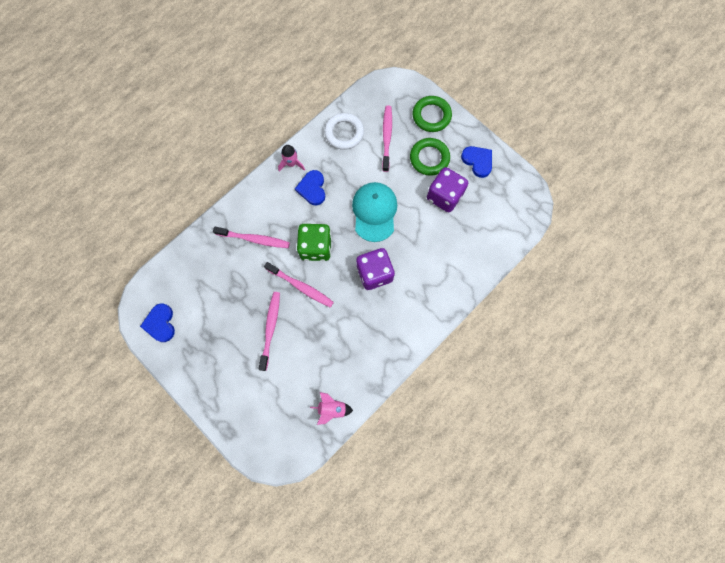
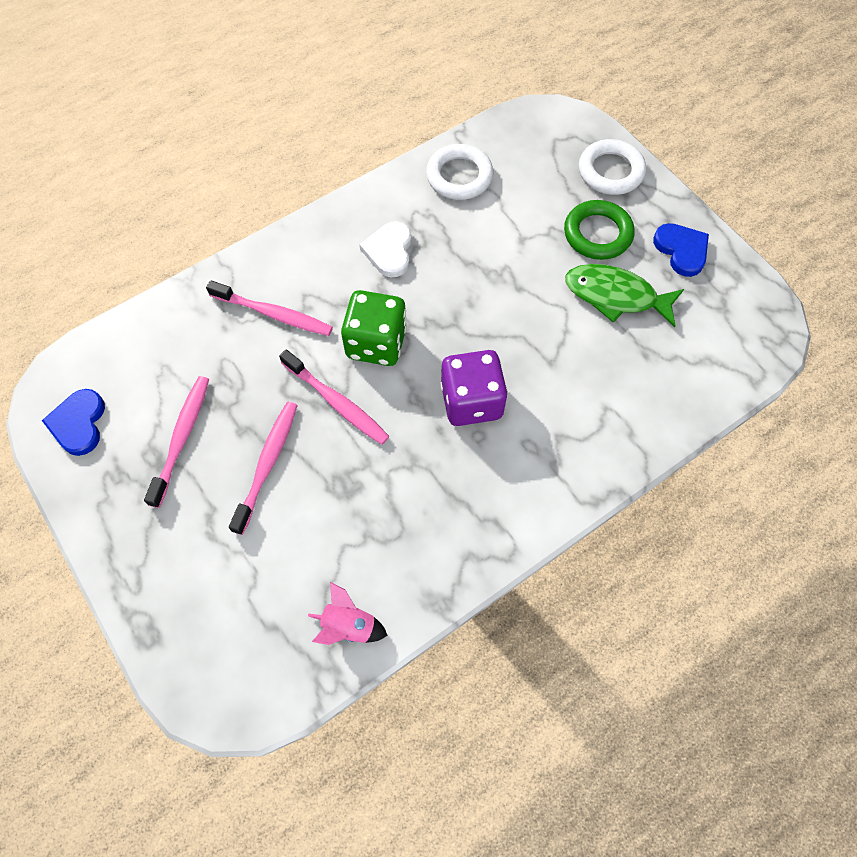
camera: 10 degrees right, 10 degrees down
(291, 163) = (362, 208): pink rocket -> none
(312, 188) = (389, 251): blue heart -> white heart
(374, 212) = (489, 302): turquoise cap -> none
(387, 137) = (530, 192): pink toothbrush -> pink toothbrush (182, 438)
(431, 116) = (610, 171): green ring -> white ring
(444, 196) = (615, 296): purple dice -> green fish

